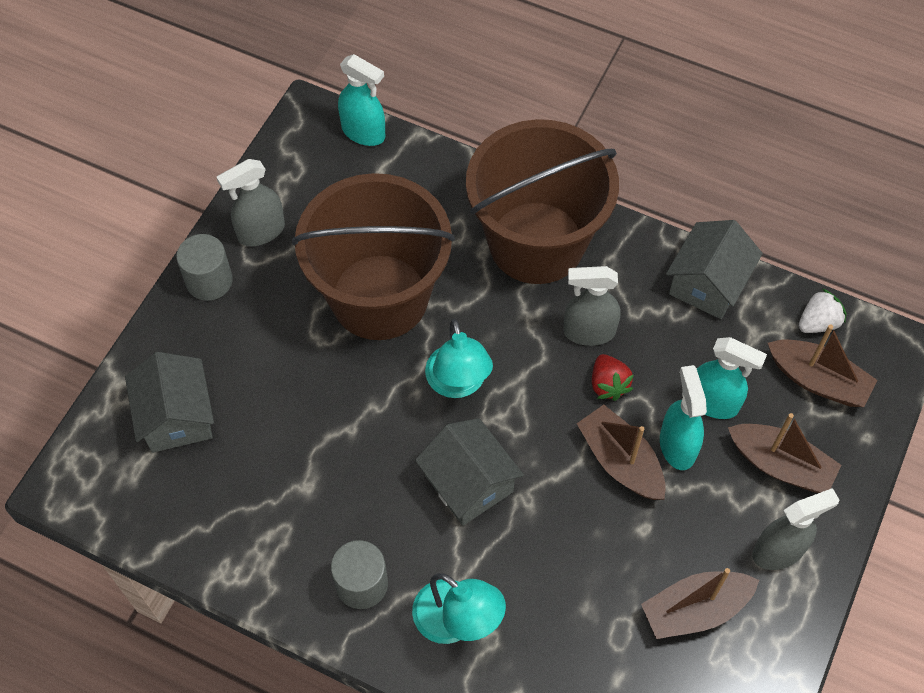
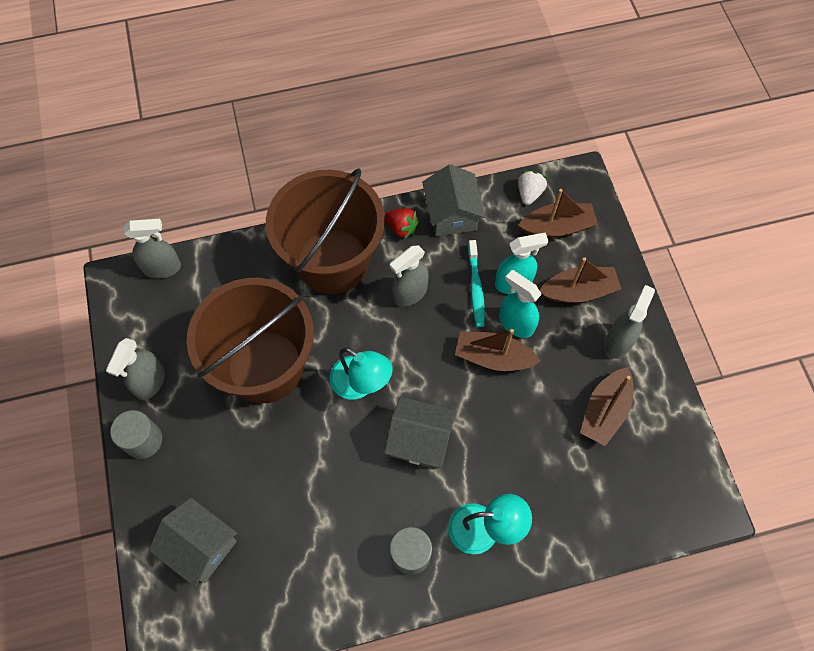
camera: 40 degrees left, 5 degrees up
(364, 132) = (162, 268): turquoise spray bottle -> grey spray bottle
(608, 384) = (448, 317): red strawberry -> red strawberry (401, 228)
(665, 377) = (475, 287): none -> turquoise toothbrush

